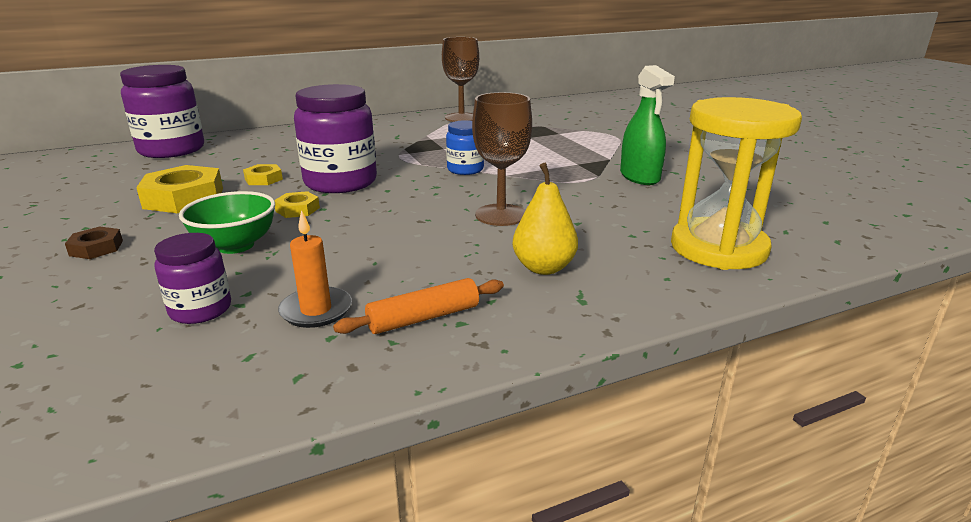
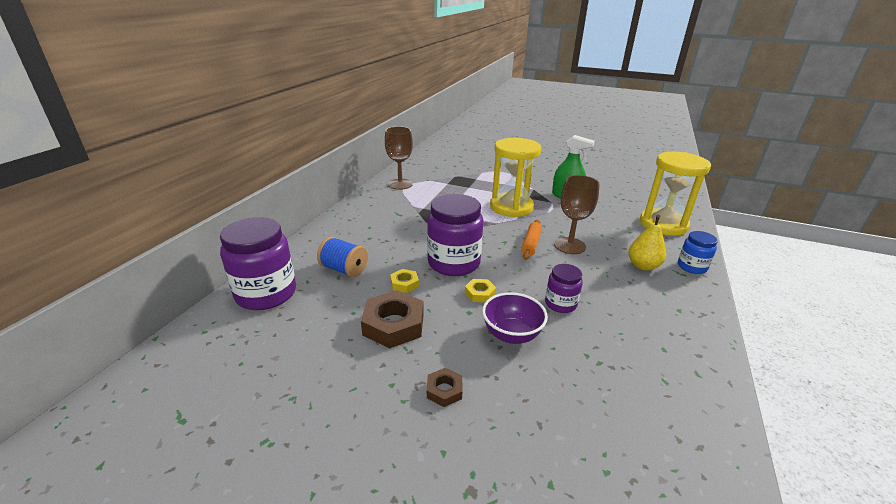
camera: 45 degrees left, 5 degrees up
(184, 198) = (393, 324): yellow nut -> brown nut
(200, 310) = (594, 378): purple jar -> purple jar (560, 304)
(235, 245) = (511, 334): green bowl -> purple bowl
(251, 155) = (344, 269): none -> blue spool
(316, 310) = (631, 342): orange candle -> none
(424, 318) = (666, 316): orange rolling pin -> orange rolling pin (531, 244)
(465, 169) = (491, 224): blue jar -> blue jar (692, 267)
(530, 165) = (511, 207): none -> yellow hourglass

